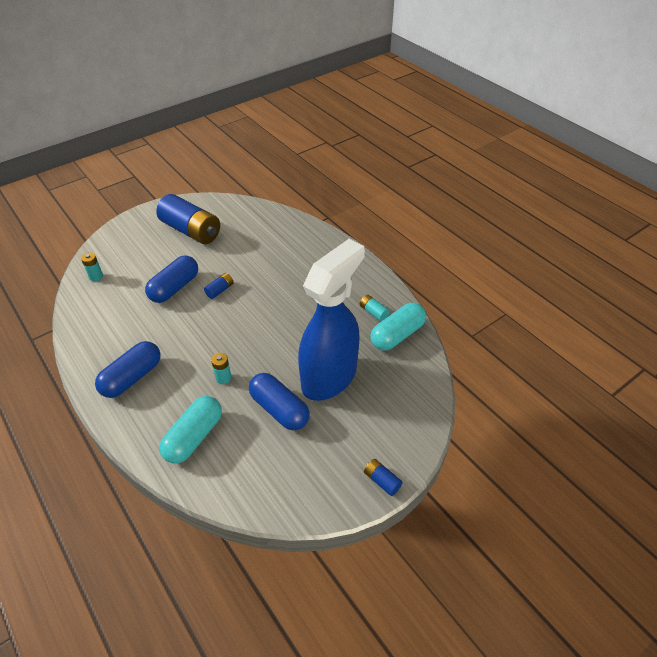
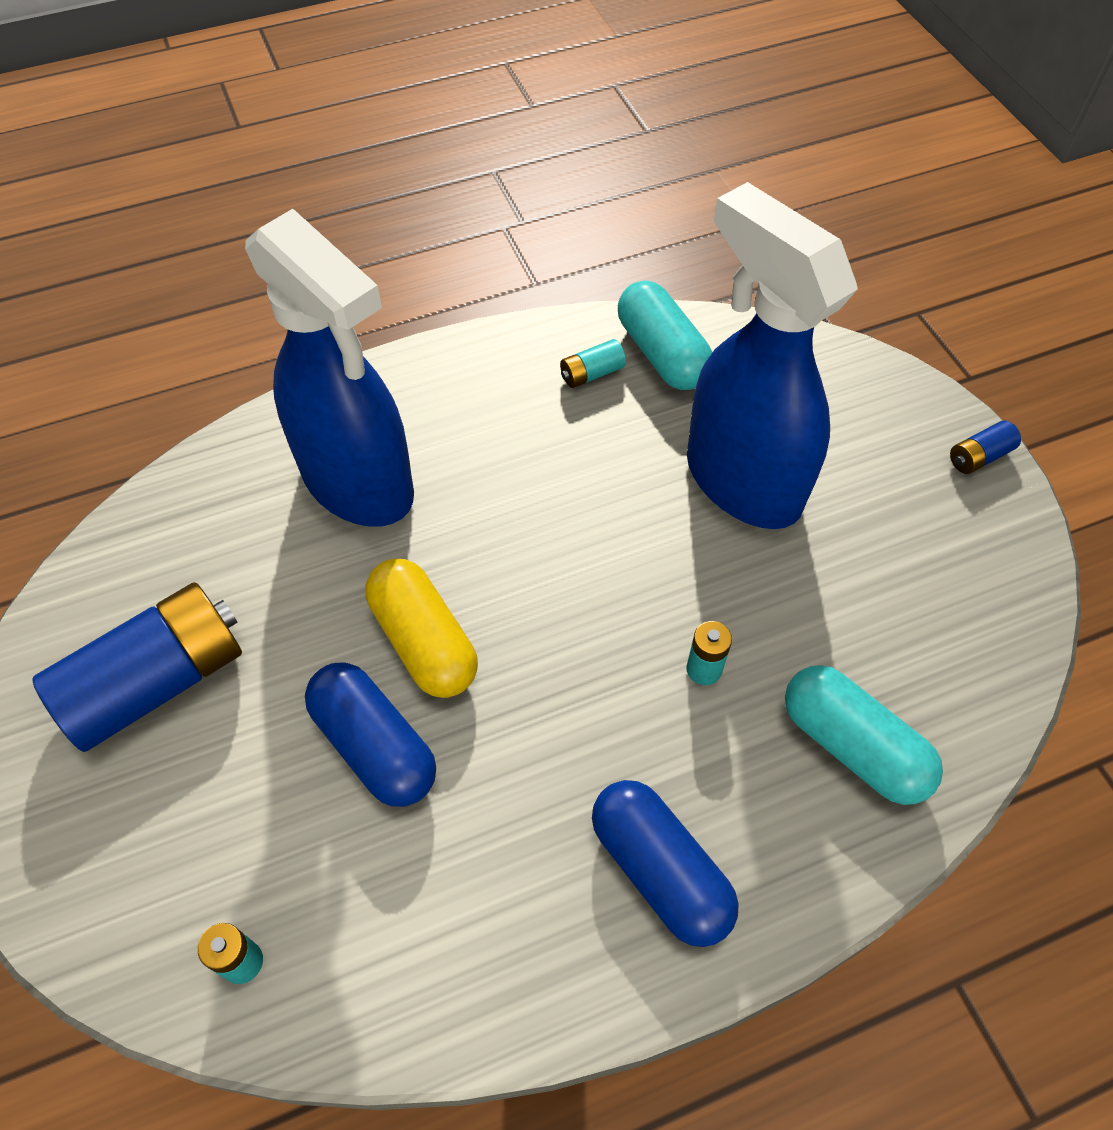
camera: 75 degrees left, 10 degrees up
(220, 290) = (424, 641): blue battery -> yellow capsule
(279, 409) = (806, 579): blue capsule -> none
(287, 255) = (359, 483): none -> blue spray bottle

